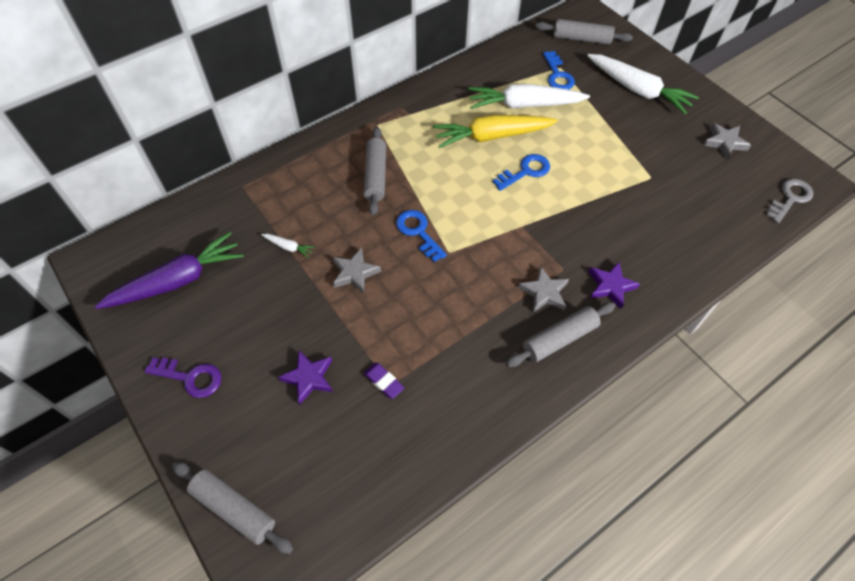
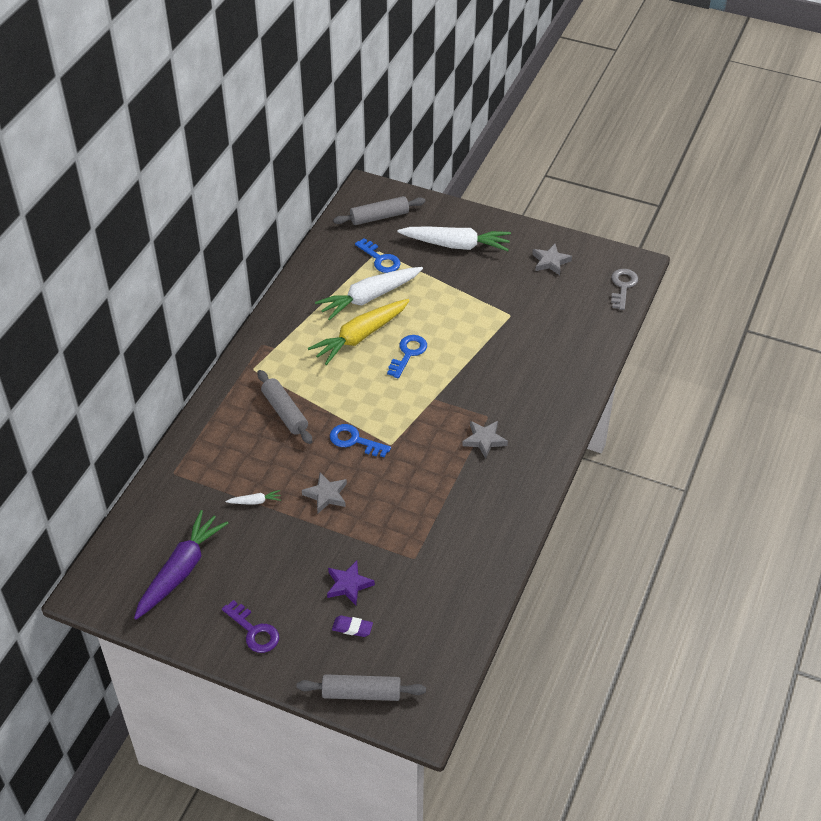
camera: 30 degrees left, 10 degrees down
(190, 377) = (254, 631): purple key -> purple key turned 60 degrees clockwise
(384, 382) = (408, 559): purple eraser -> purple eraser (352, 628)
(559, 339) = (516, 467): grey rolling pin -> none
(610, 286) = (530, 413): purple star -> none

